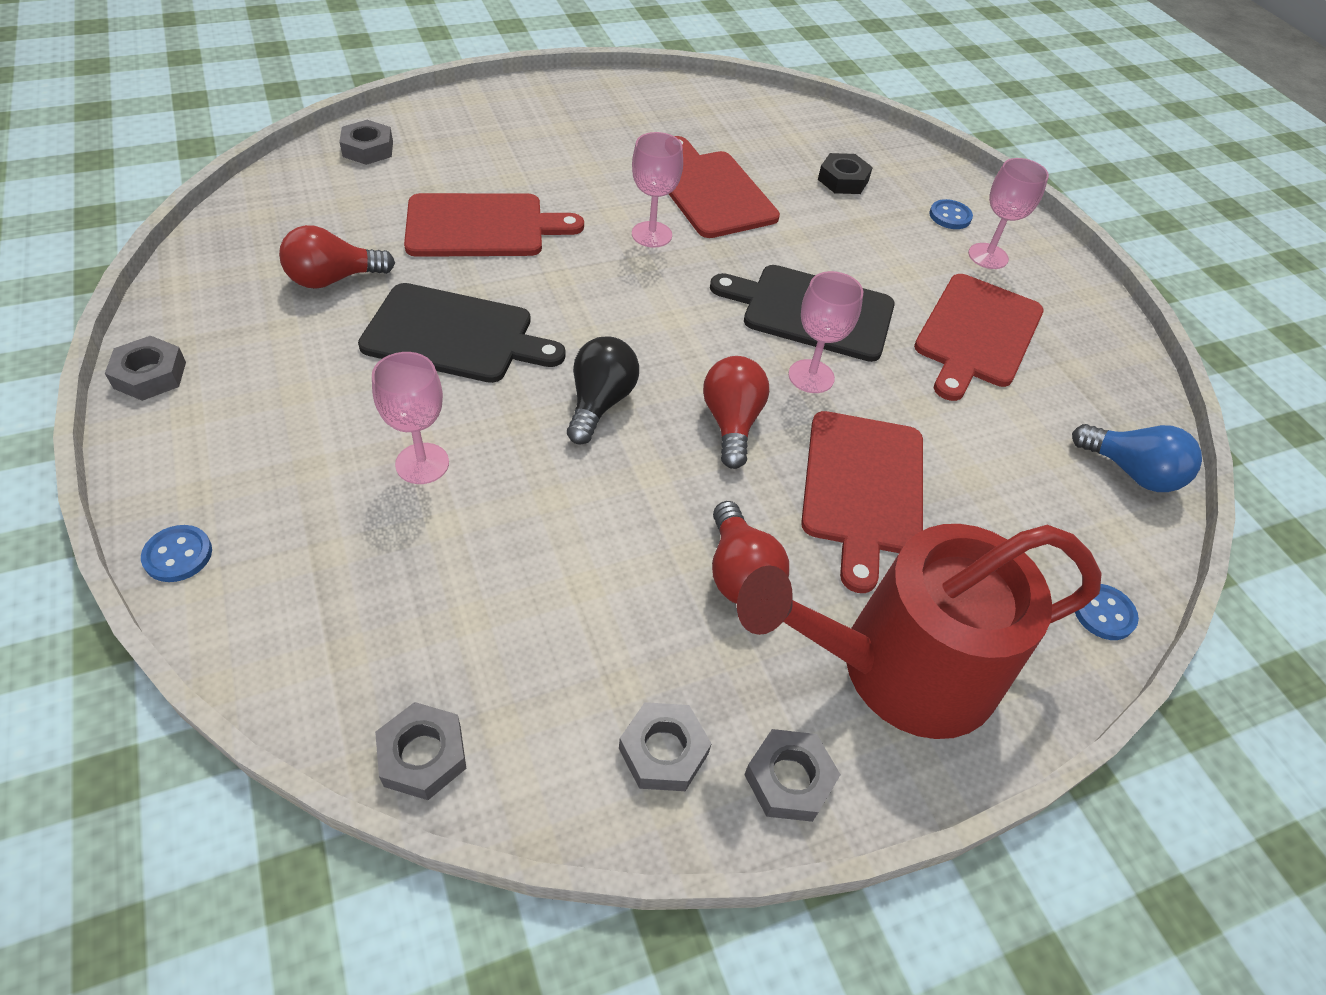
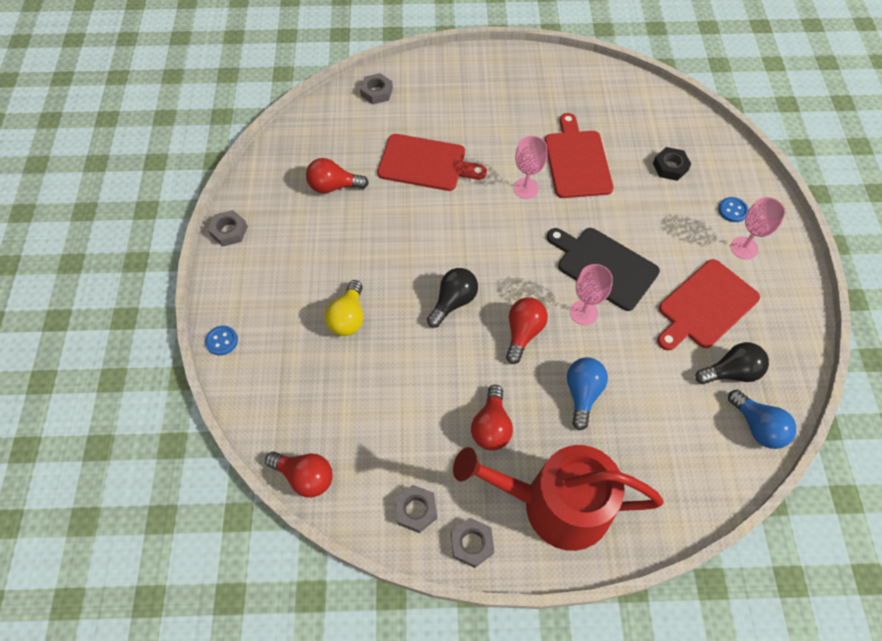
camera: 25 degrees right, 10 degrees up
(422, 463) = (348, 318): pink goblet -> yellow light bulb
(423, 755) = (305, 477): grey nut -> red light bulb
(454, 335) = (388, 238): black cutting board -> none
(863, 488) = (582, 394): red cutting board -> blue light bulb
(1056, 409) = (731, 372): none -> black light bulb
(1103, 613) = (689, 509): blue button -> none

